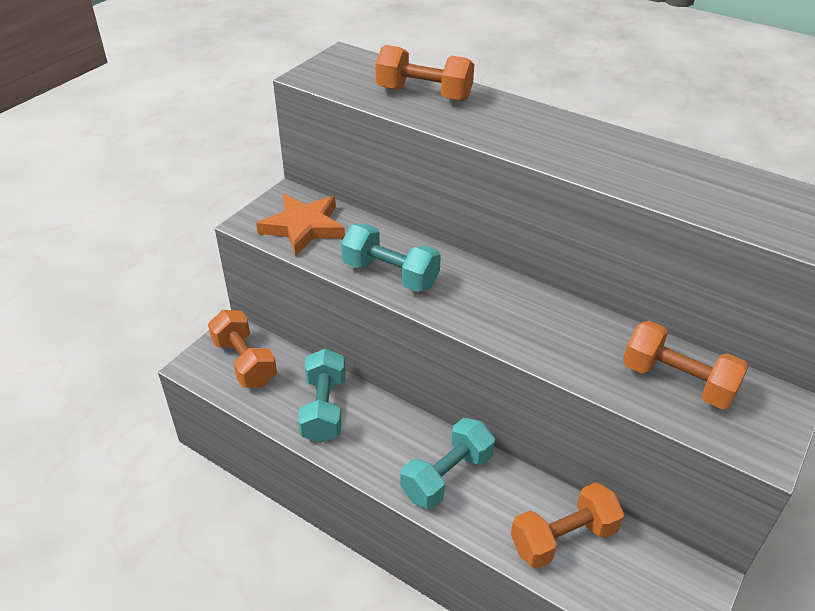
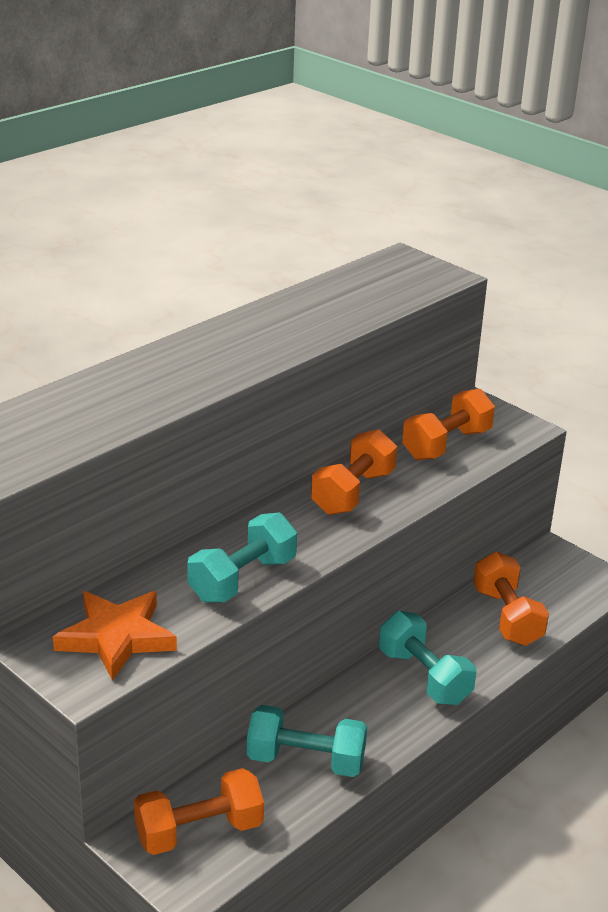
camera: 80 degrees left, 10 degrees down
(424, 94) = (83, 408): orange dumbbell -> orange dumbbell (353, 492)

